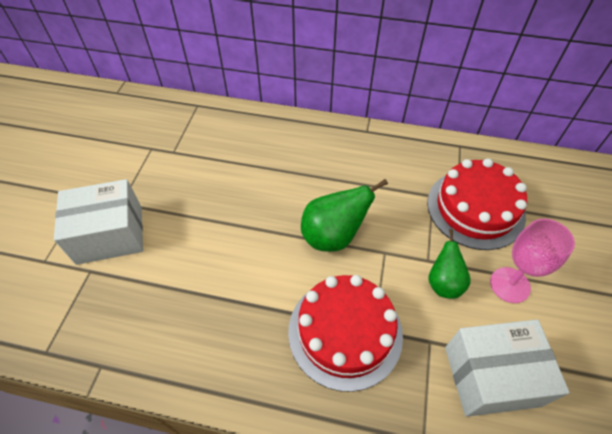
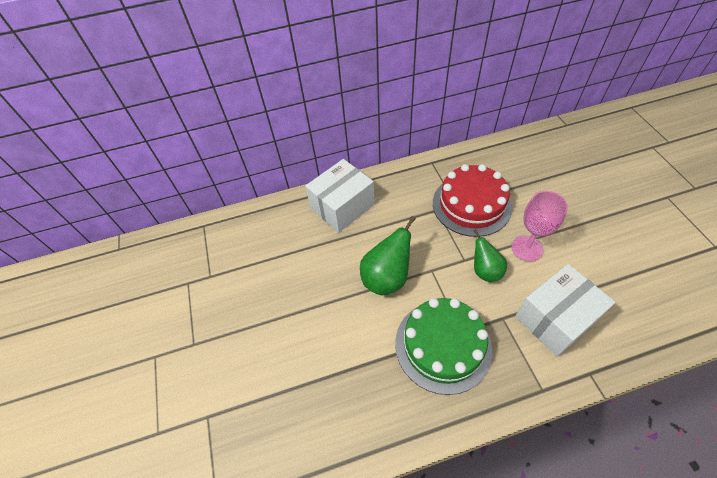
camera: 25 degrees left, 0 degrees up
(110, 234) = (203, 376): white box -> white box (342, 206)
(345, 332) = (443, 345): red cake -> green cake

